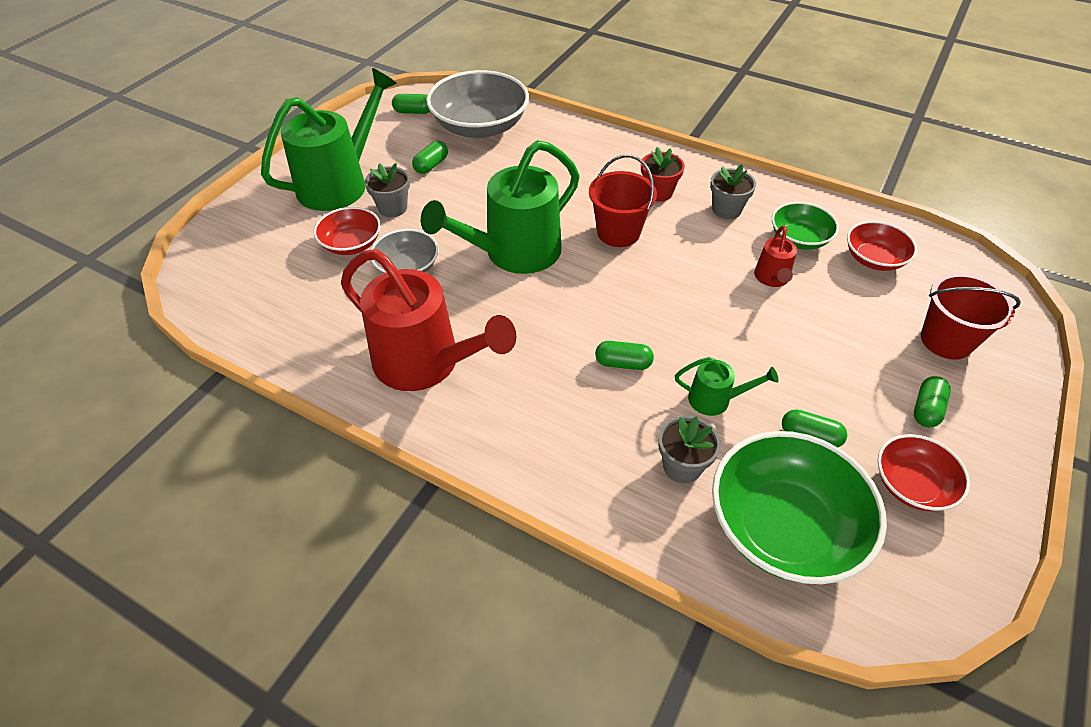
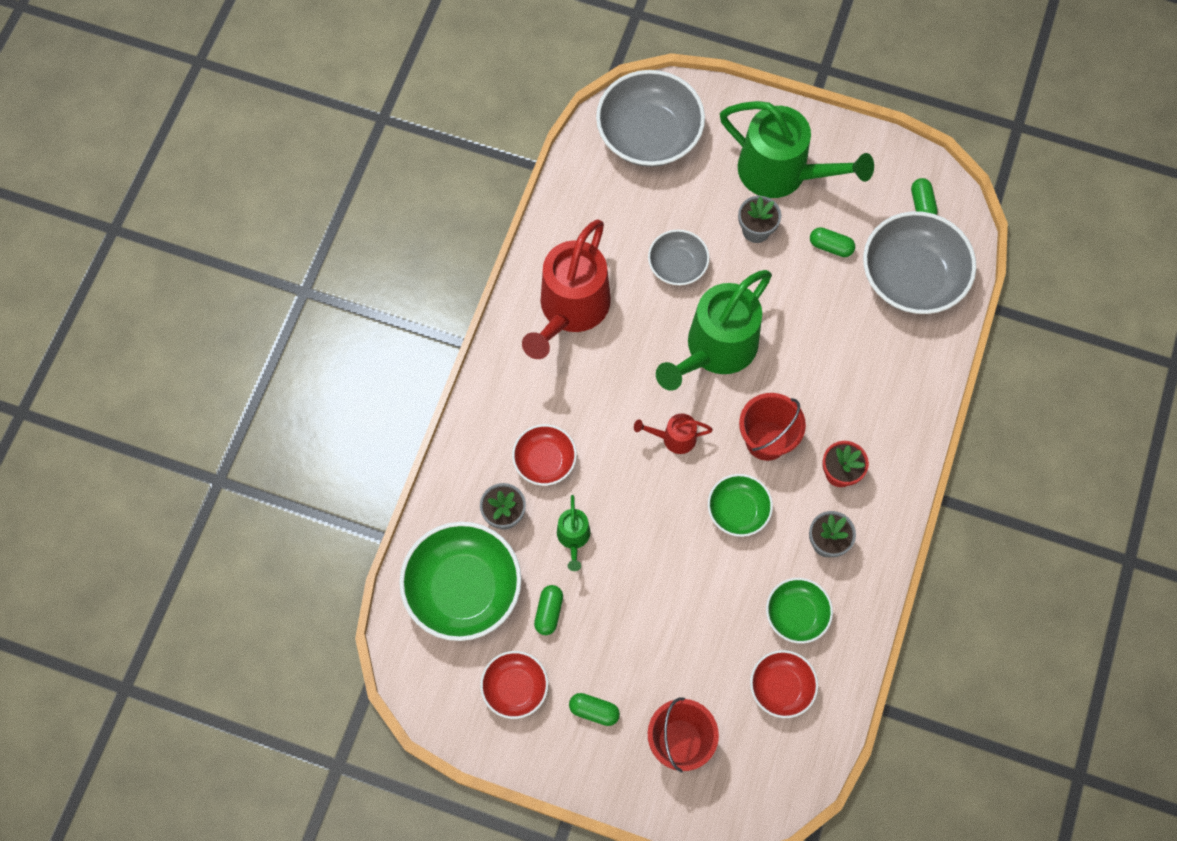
camera: 80 degrees right, 20 degrees up
(242, 267) = (649, 135): none -> grey bowl
(351, 244) = (697, 211): red bowl -> red bowl (545, 461)
(513, 254) = (715, 350): green watering can -> green watering can turned 90 degrees counterclockwise
(623, 363) = (599, 461): green capsule -> none
(691, 262) = (738, 510): none -> green bowl
(772, 279) = (730, 586): red watering can -> red watering can (673, 438)

